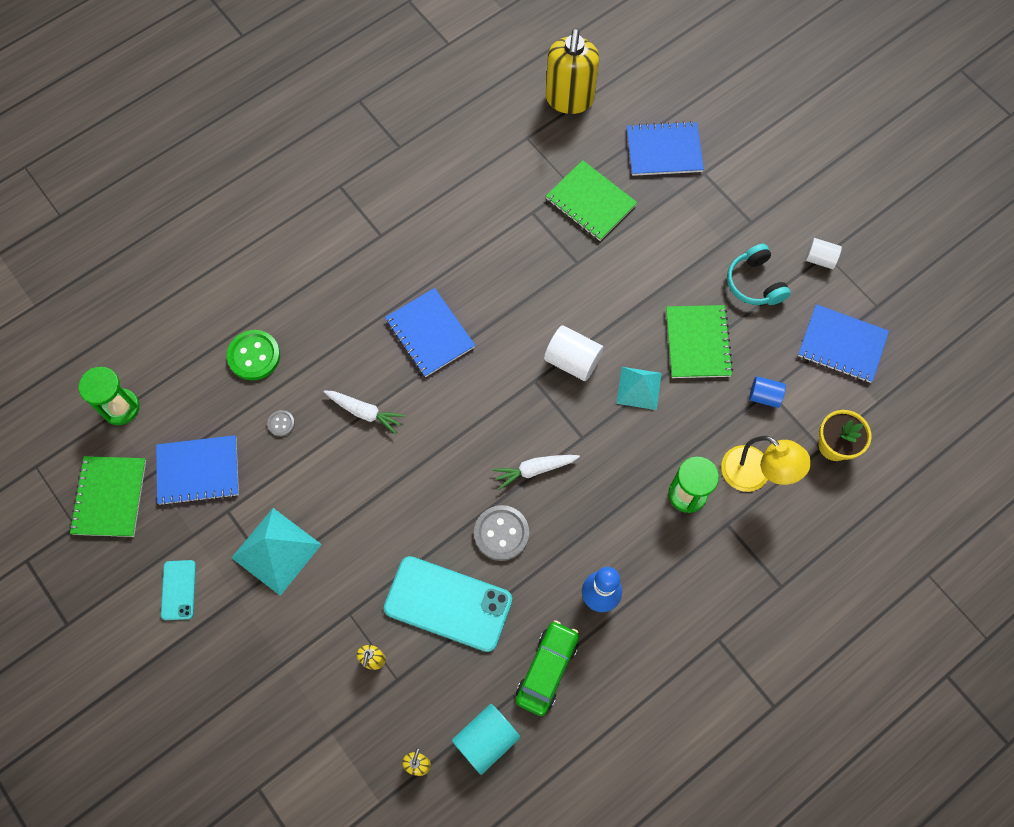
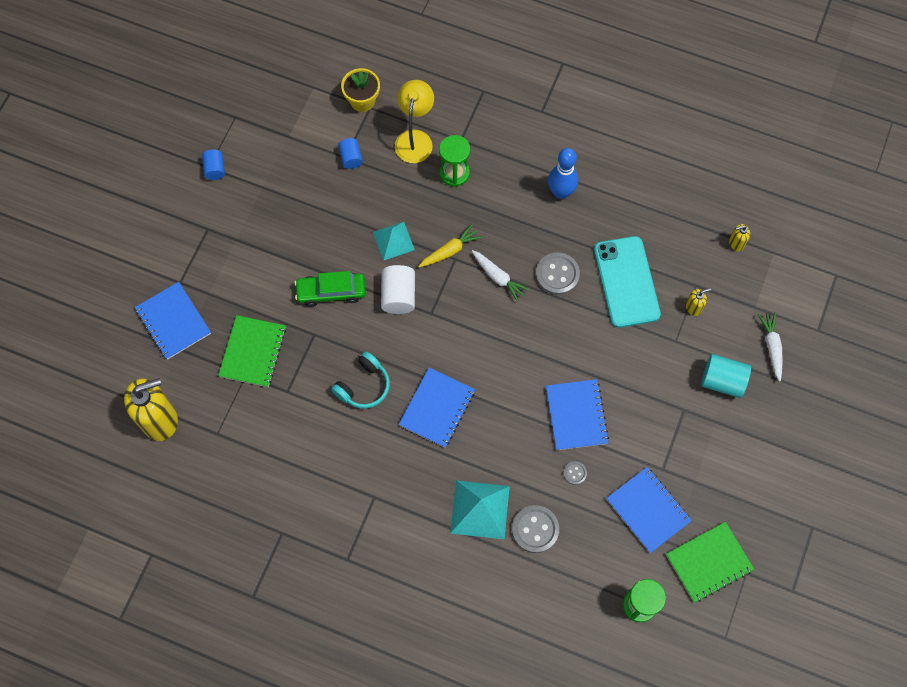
camera: 120 degrees left, 0 degrees up
(178, 590) = (737, 465): turquoise phone -> none
(254, 356) = (535, 529): green button -> grey button
(276, 551) = (667, 416): turquoise pyramid -> turquoise pyramid (480, 509)
(364, 412) = (528, 418): white carrot -> white carrot (771, 347)
(486, 740) = (694, 212): turquoise cylinder -> turquoise cylinder (722, 381)
(547, 669) = (627, 199): green car -> green car (331, 292)
(594, 438) = (450, 251): none -> yellow carrot
(697, 343) = (333, 219): green notebook -> none
(754, 283) = (261, 203): turquoise headphones -> turquoise headphones (363, 386)
(820, 259) = (215, 169): white cylinder -> blue cylinder
(842, 344) = (280, 127): blue notebook -> blue notebook (576, 415)

